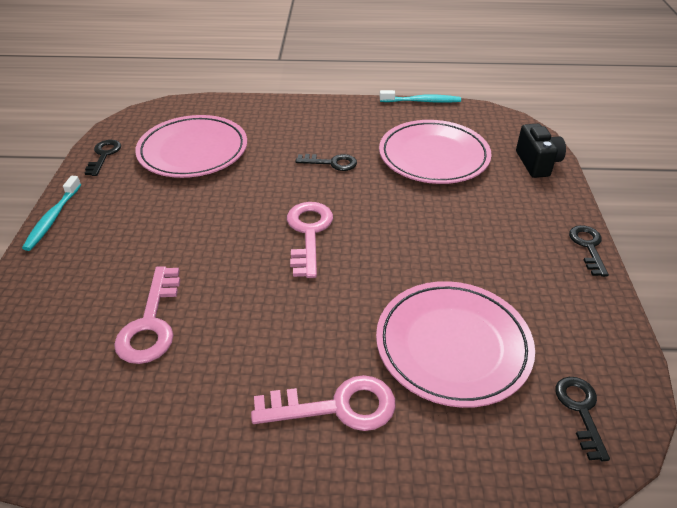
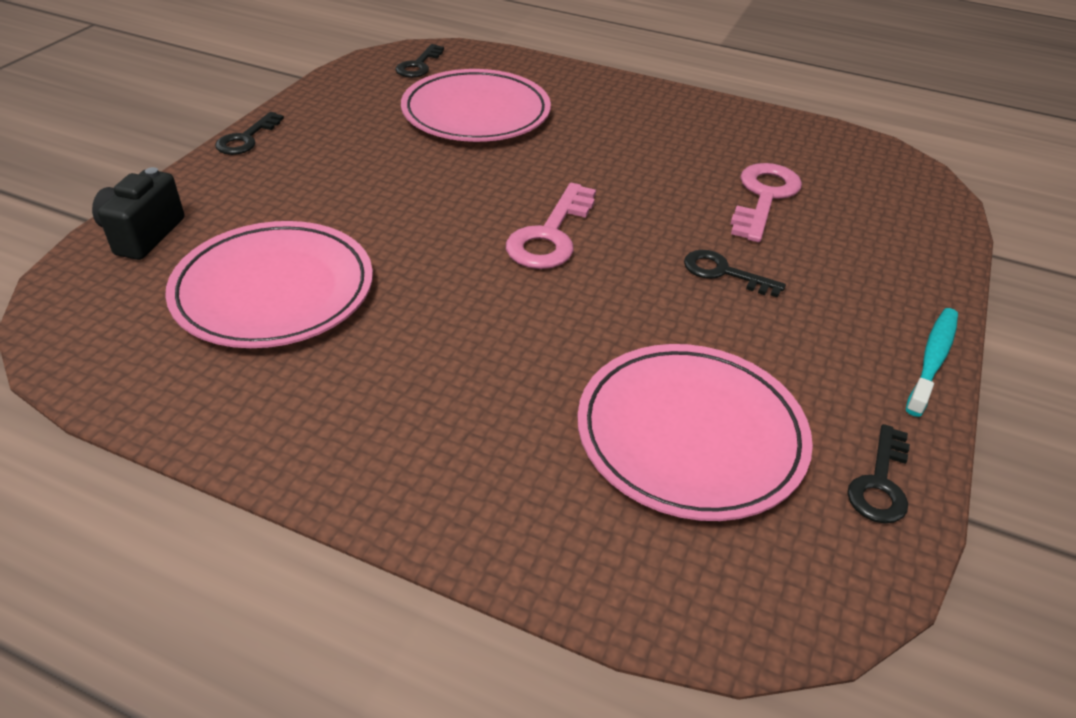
camera: 160 degrees left, 0 degrees up
(332, 163) = (447, 329): black key -> black key (723, 273)
(337, 407) = (602, 108): pink key -> none
(421, 101) = (139, 425): turquoise toothbrush -> none

